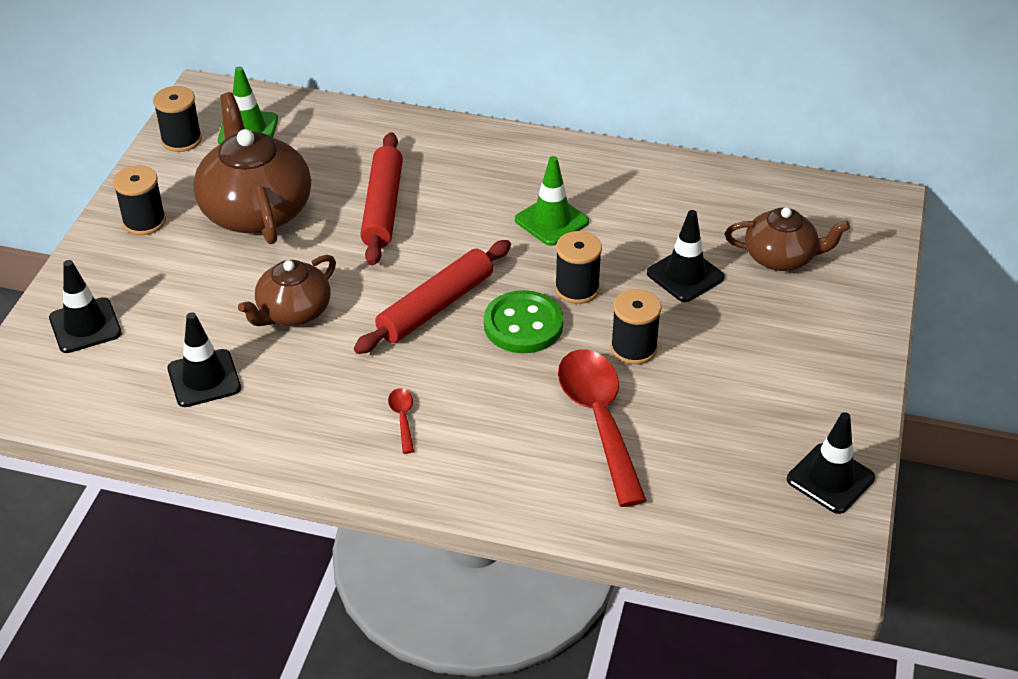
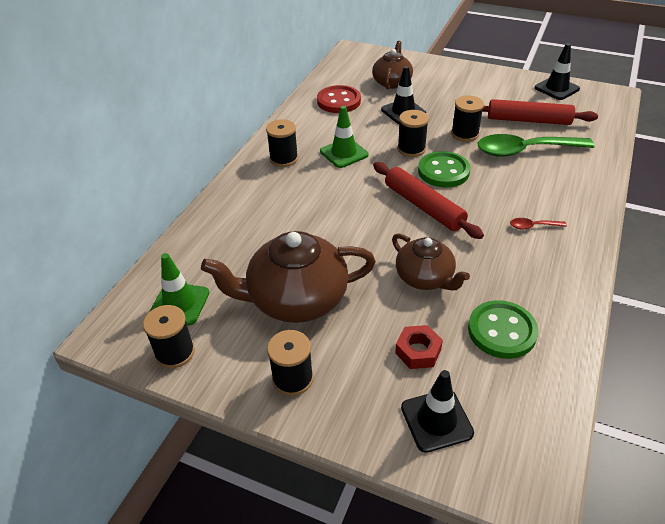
camera: 80 degrees left, 0 degrees up
(176, 309) = (418, 351): none -> red nut
(204, 378) = (501, 331): black traffic cone -> green button
(382, 207) = (310, 227): red rolling pin -> red rolling pin (528, 120)
(527, 166) = (284, 159): none -> black spool
(599, 420) = (524, 151): red spoon -> green spoon
(698, 202) = (338, 101): none -> red button

